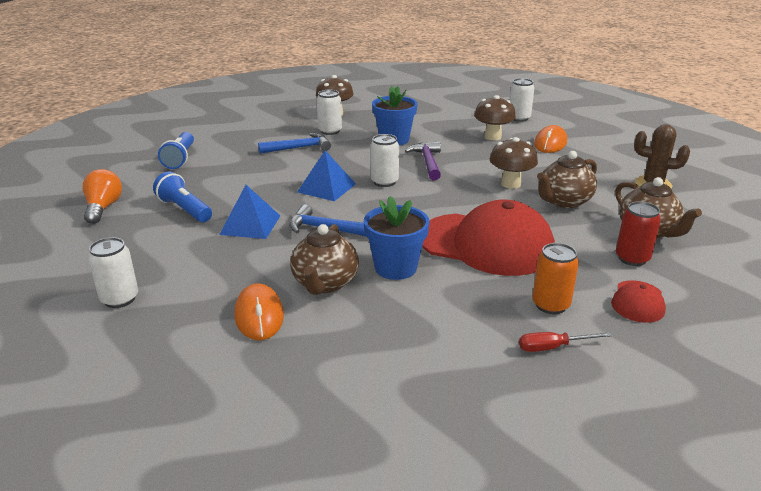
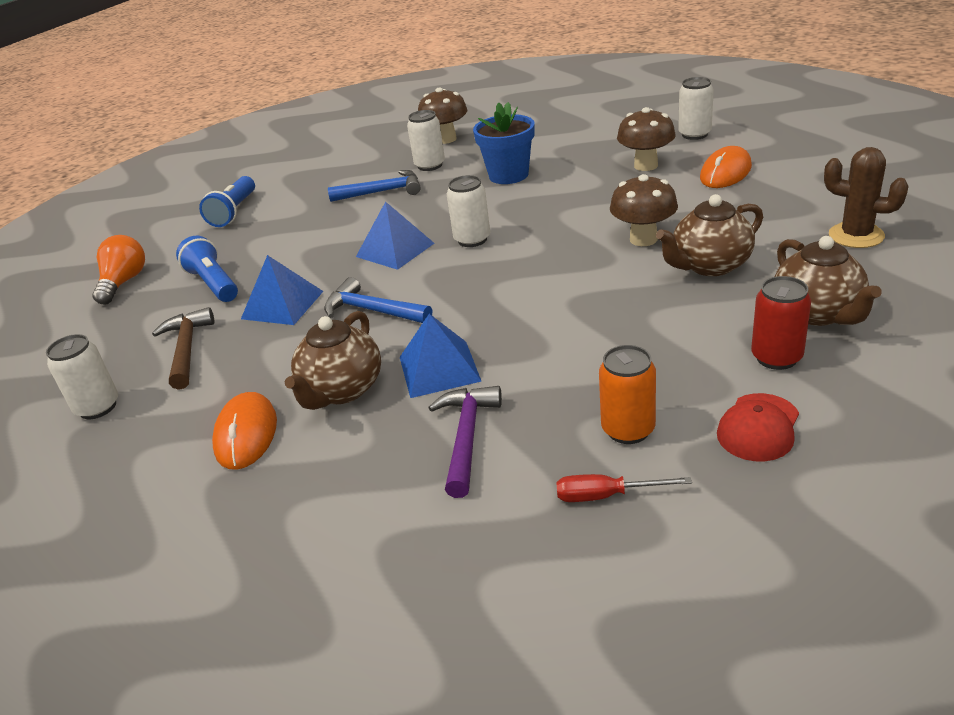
camera: 15 degrees right, 5 degrees up
(181, 256) = (186, 349): none -> brown hammer
(395, 268) = (439, 368): blue flower pot -> blue pyramid
(427, 162) = (541, 208): purple hammer -> purple hammer (466, 437)
(486, 244) = (573, 333): red cap -> none

